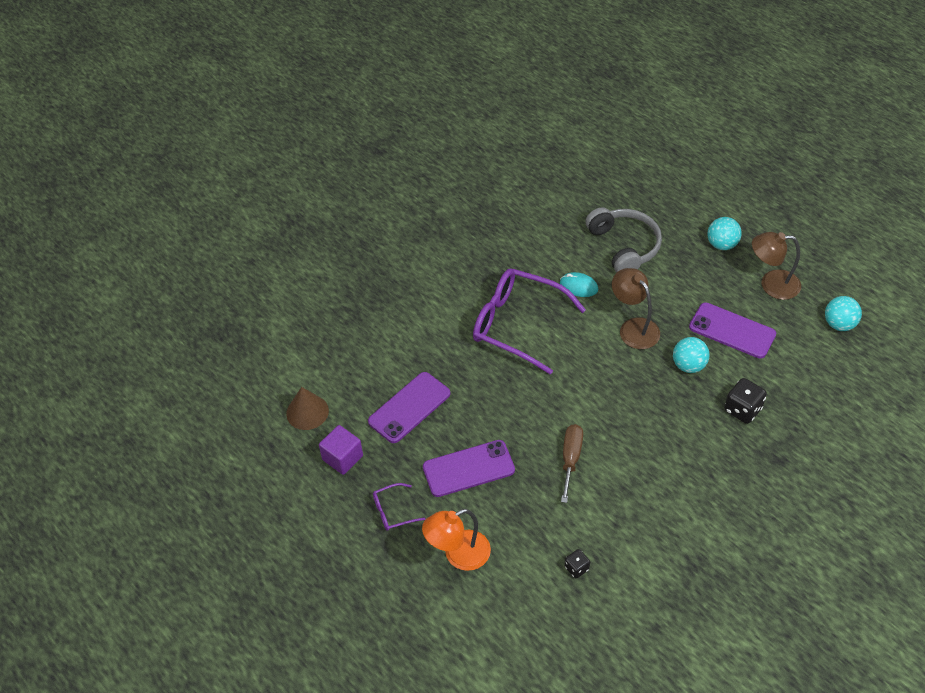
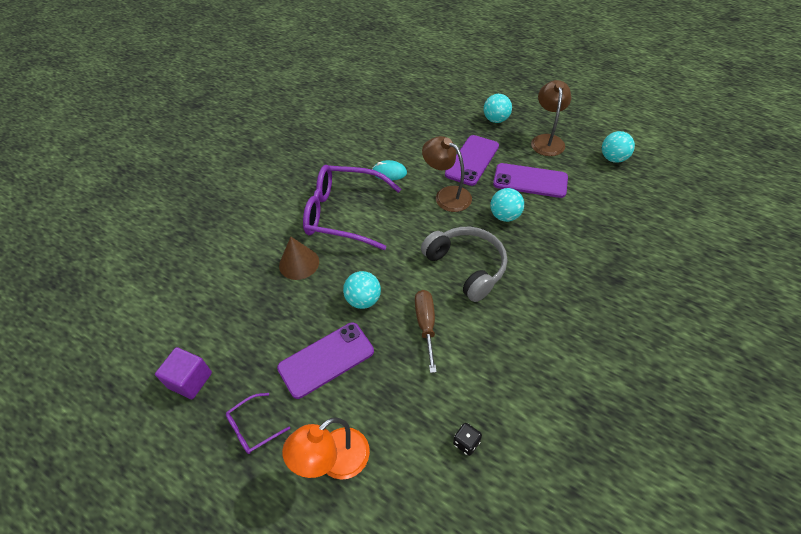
camera: 15 degrees left, 0 degrees up
(307, 412) = (148, 340): brown cone -> brown cone (299, 263)
(409, 407) = (254, 311): purple phone -> purple phone (472, 160)
(516, 421) = (363, 300): none -> turquoise ball
(624, 246) = (418, 135): grey headphones -> grey headphones (467, 266)
(742, 410) = (566, 243): black dice -> none
(771, 284) = (547, 140): brown lamp -> brown lamp turned 105 degrees clockwise

